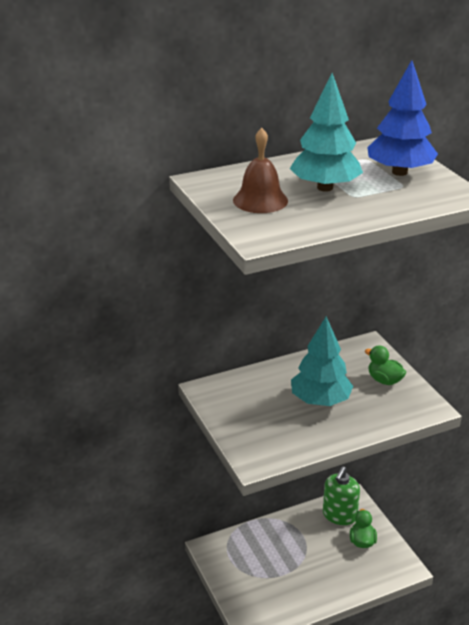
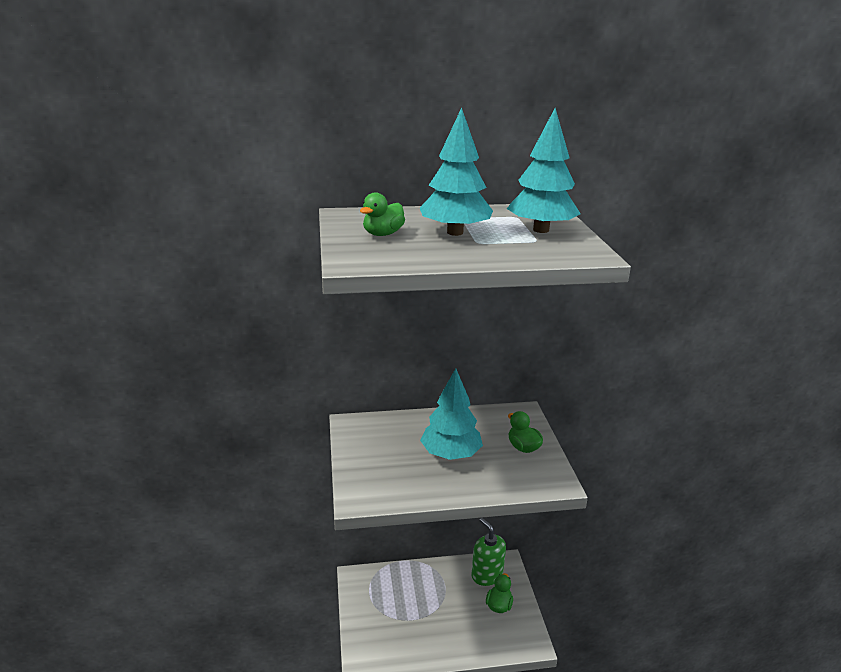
camera: 15 degrees right, 5 degrees down
(260, 200) = (383, 234): brown bell -> green duck
(339, 515) = (486, 575): green soap dispenser -> green soap dispenser turned 105 degrees clockwise
(399, 172) = (541, 230): blue tree -> turquoise tree

